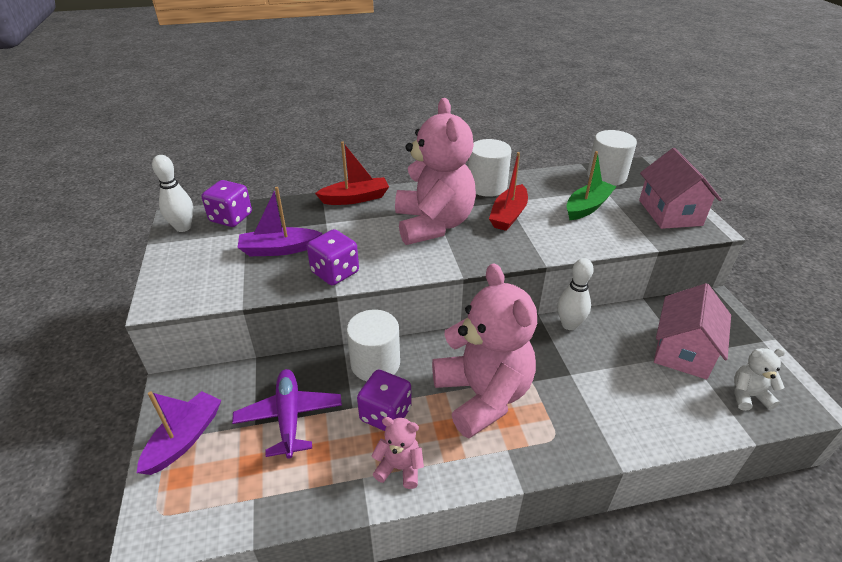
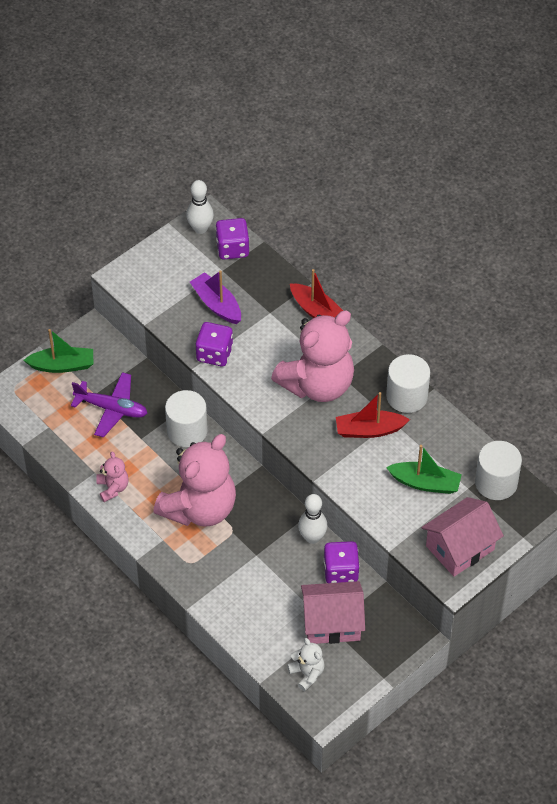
camera: 60 degrees right, 15 degrees up
(184, 439) = (62, 365): purple boat -> green boat
(289, 417) = (111, 408): purple plane -> purple plane turned 60 degrees clockwise
(385, 414) = (147, 460): purple dice -> purple dice (340, 571)

